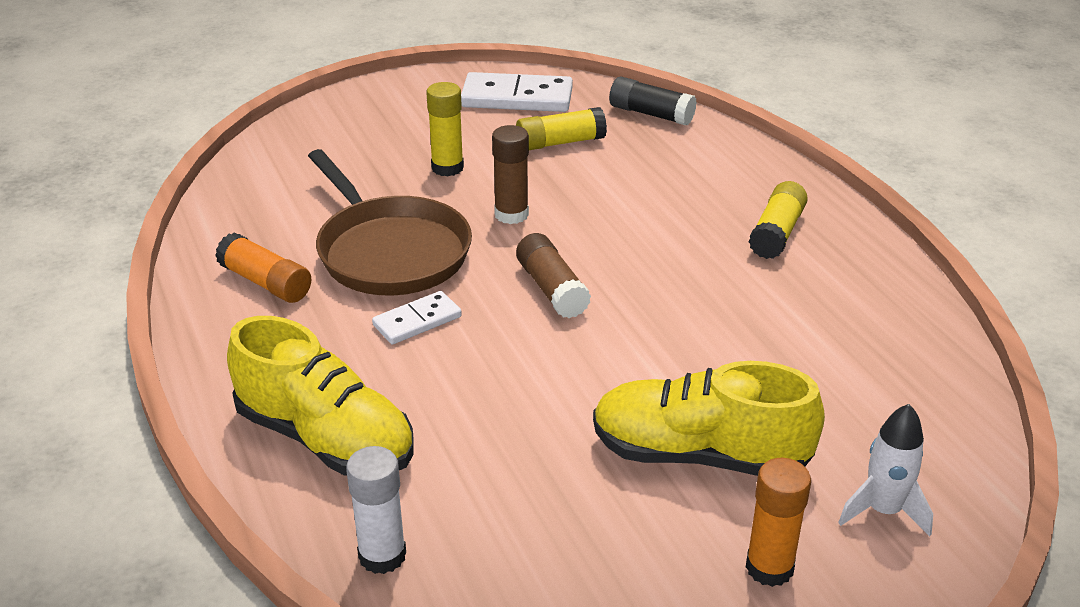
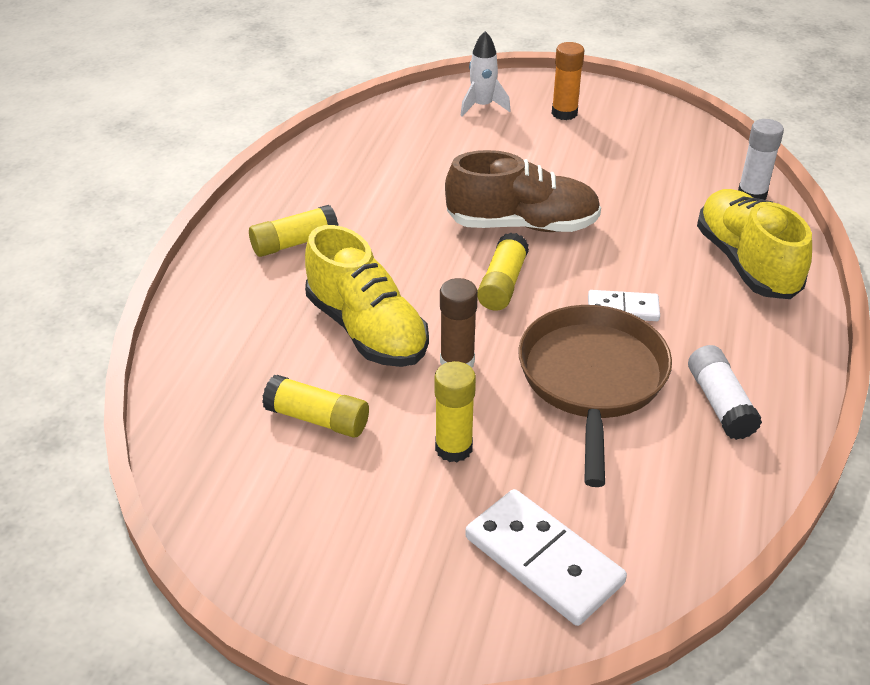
camera: 140 degrees left, 5 degrees up
(265, 282) = (720, 403): orange glue stick -> white glue stick
(517, 98) = (273, 512): white domino -> white domino (543, 560)
(552, 289) = (502, 284): brown glue stick -> yellow glue stick
(607, 357) = (522, 225): none -> brown shoe
(651, 114) = (190, 405): black glue stick -> none
(700, 455) = (536, 160): yellow shoe -> yellow shoe (367, 330)

